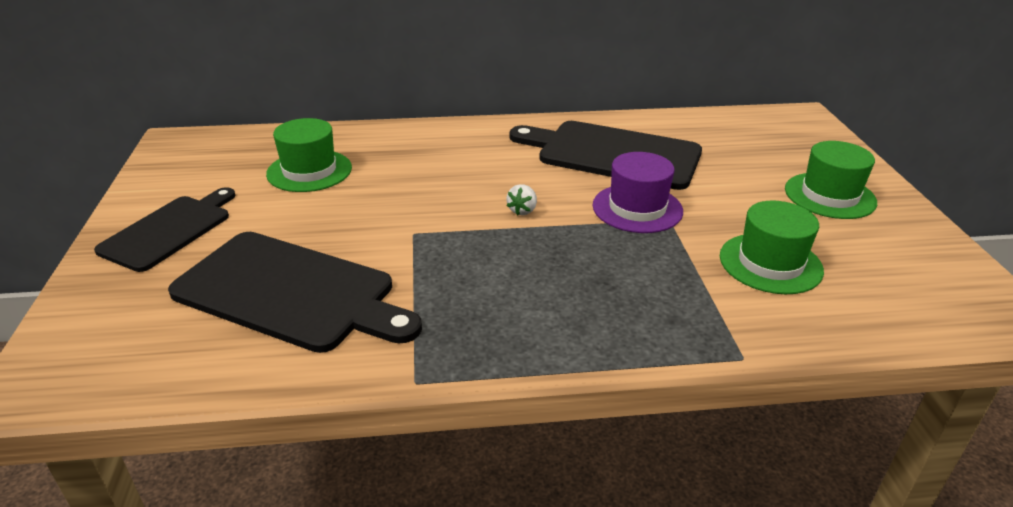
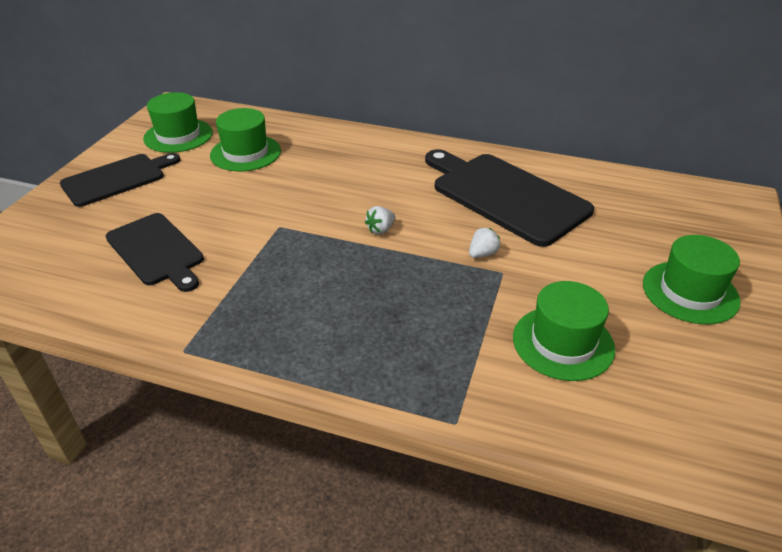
camera: 25 degrees right, 5 degrees up
(209, 170) = (178, 136): none -> green hat
(291, 292) = (156, 251): black cutting board -> black cutting board, size x0.64
(637, 208) = (482, 254): purple hat -> white strawberry

